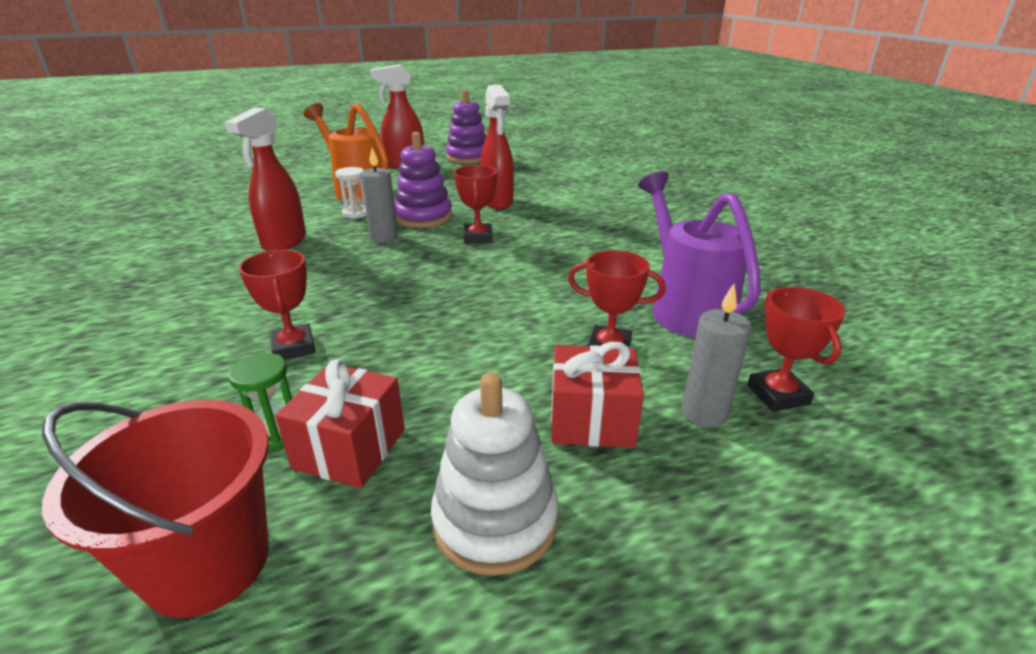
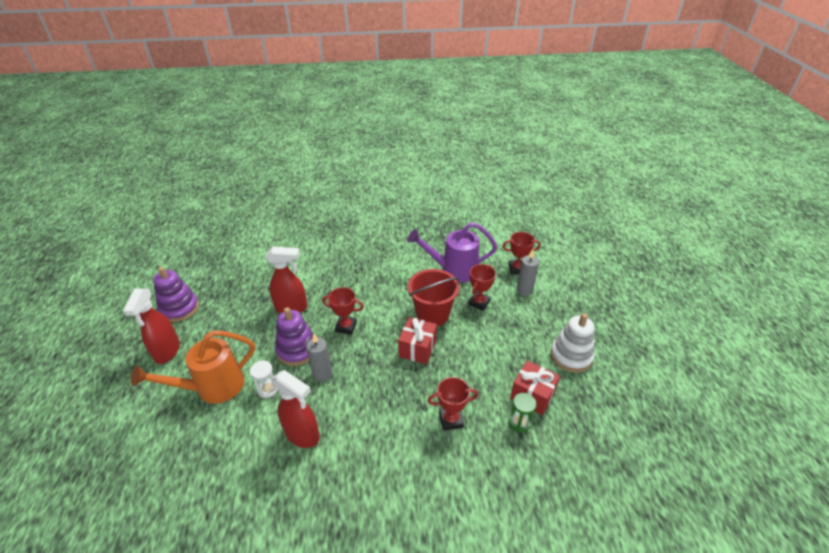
camera: 75 degrees left, 10 degrees up
(208, 563) = (587, 438): red bucket -> red bucket (432, 314)
(592, 420) = (524, 320): red gift -> red gift (417, 348)

